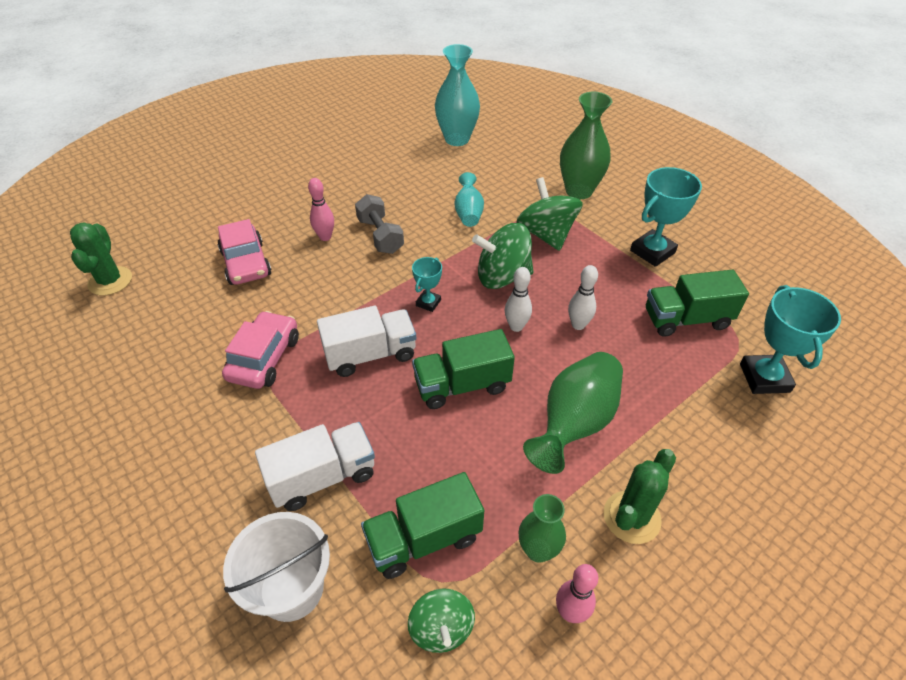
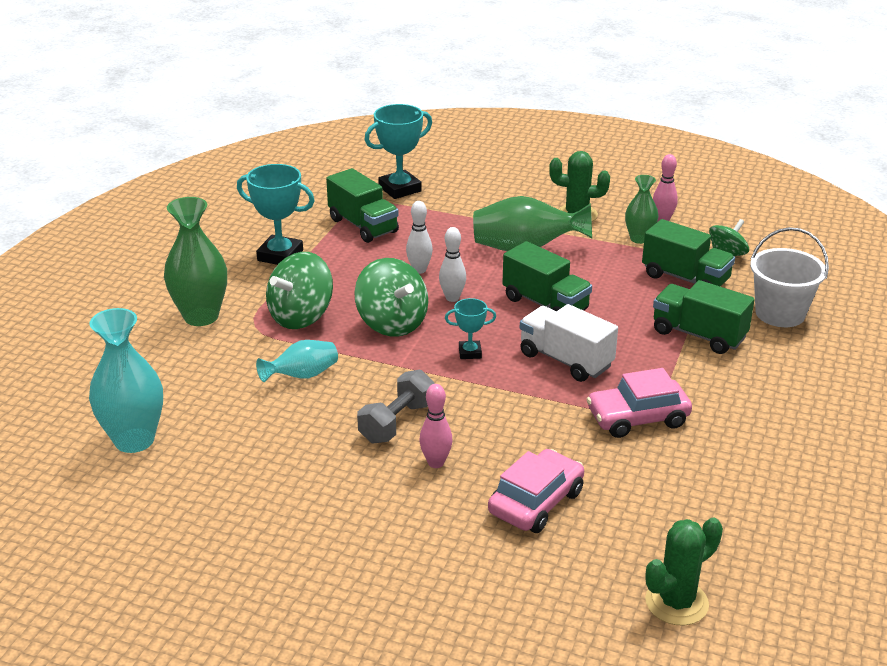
camera: 120 degrees left, 15 degrees down
(323, 477) = (698, 335): white truck -> green truck

